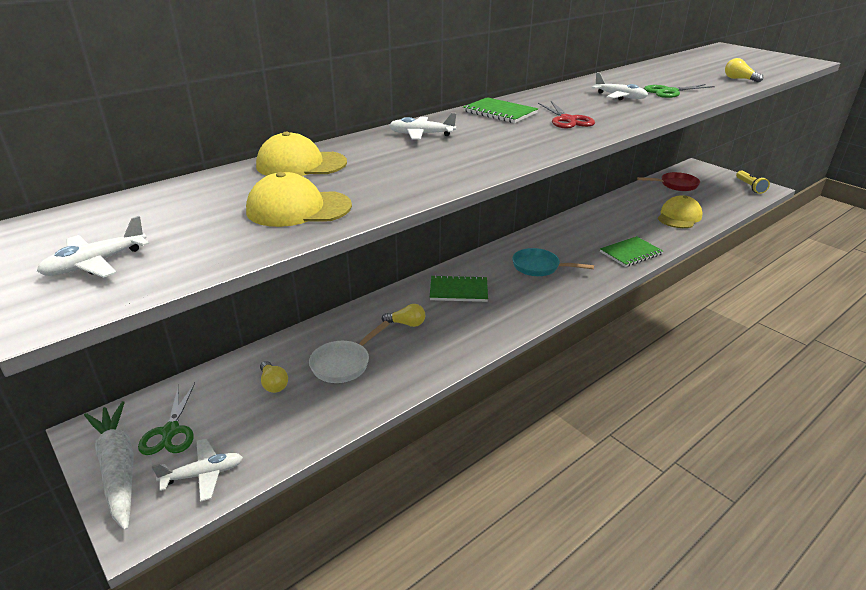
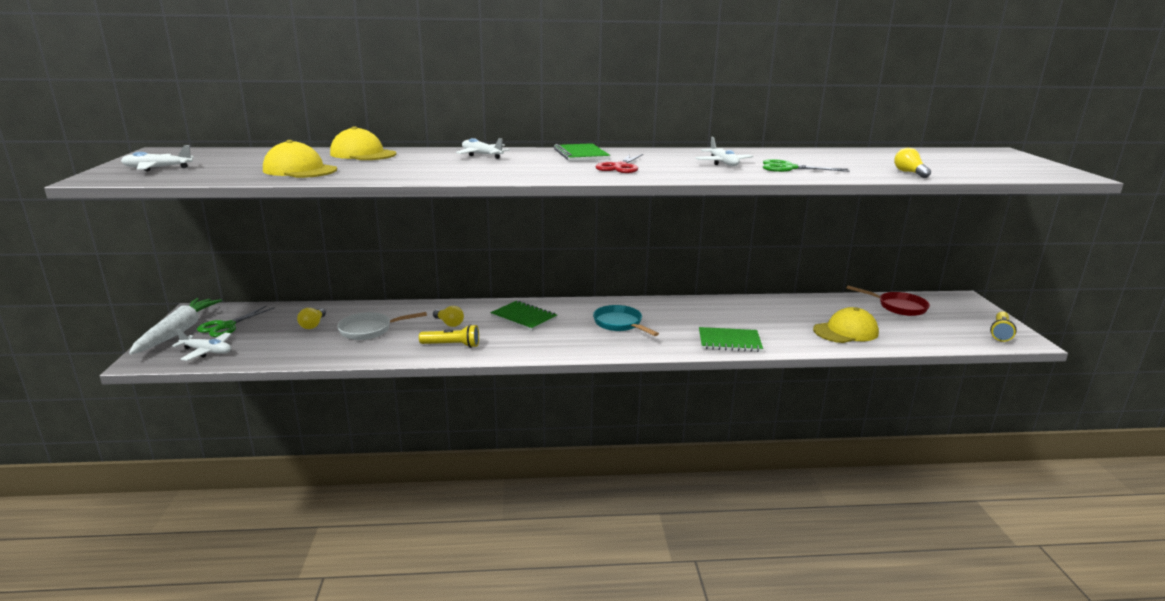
camera: 35 degrees right, 10 degrees down
(446, 345) = (452, 345): none -> yellow flashlight

